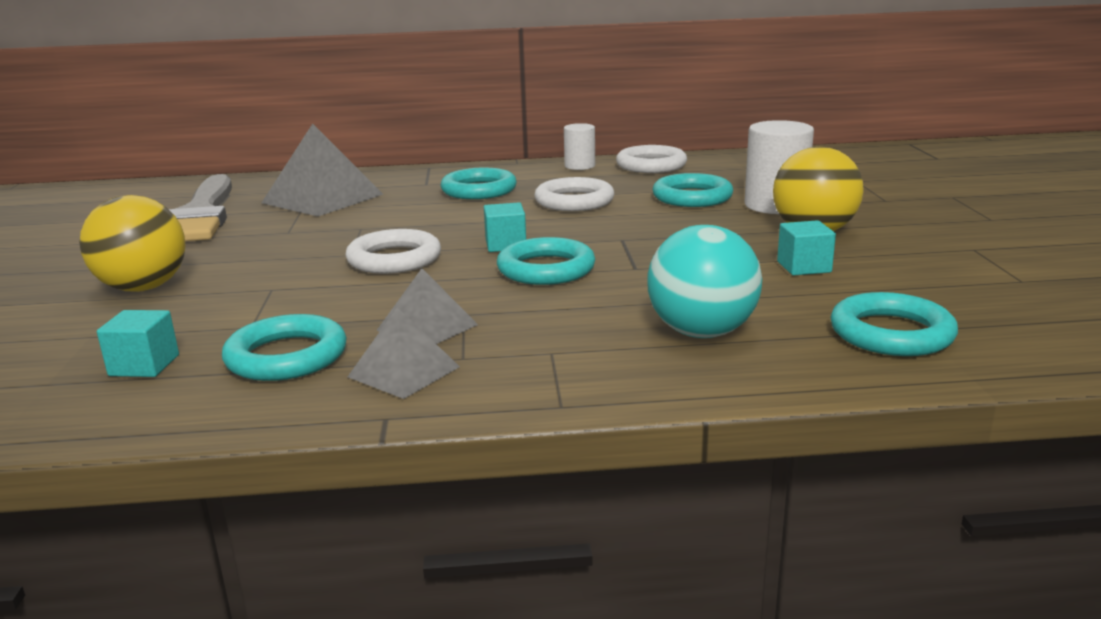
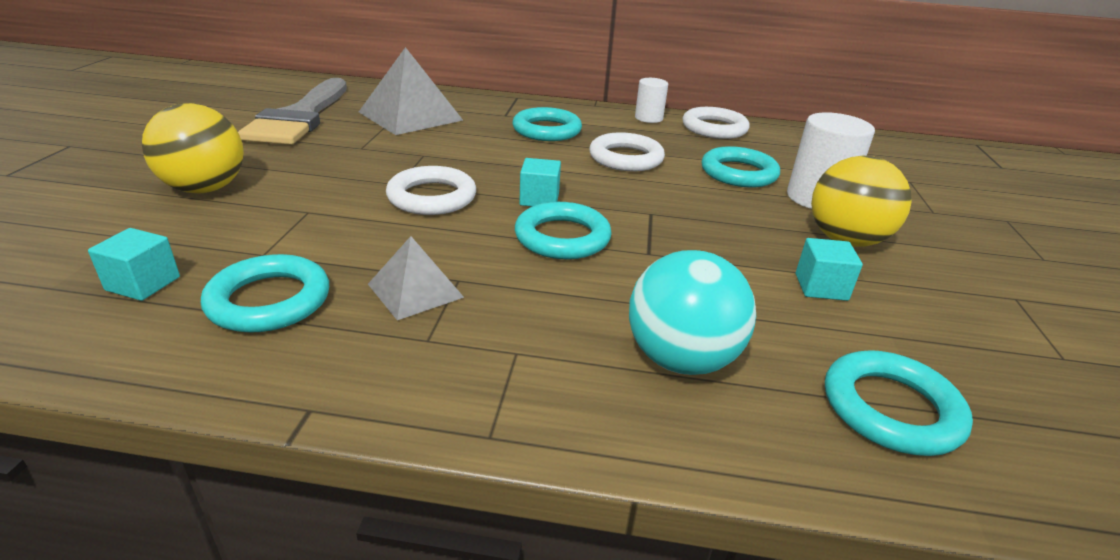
camera: 10 degrees right, 10 degrees up
(404, 372) = (362, 347): grey pyramid -> none

